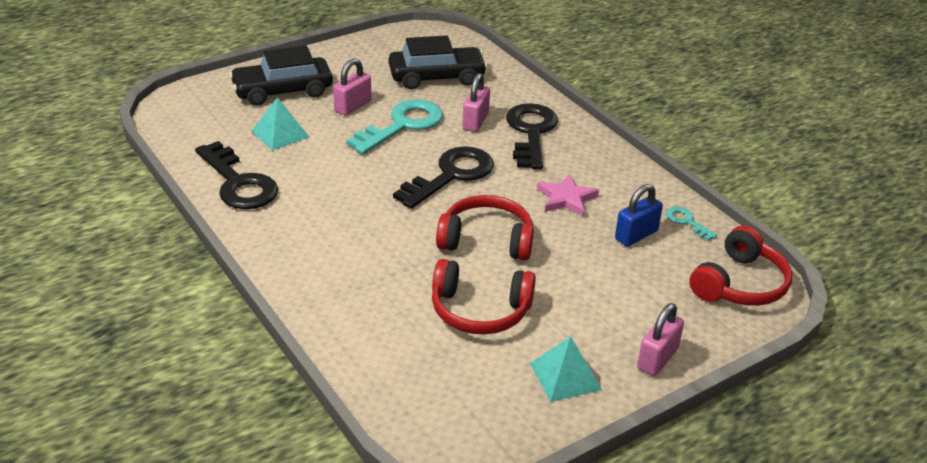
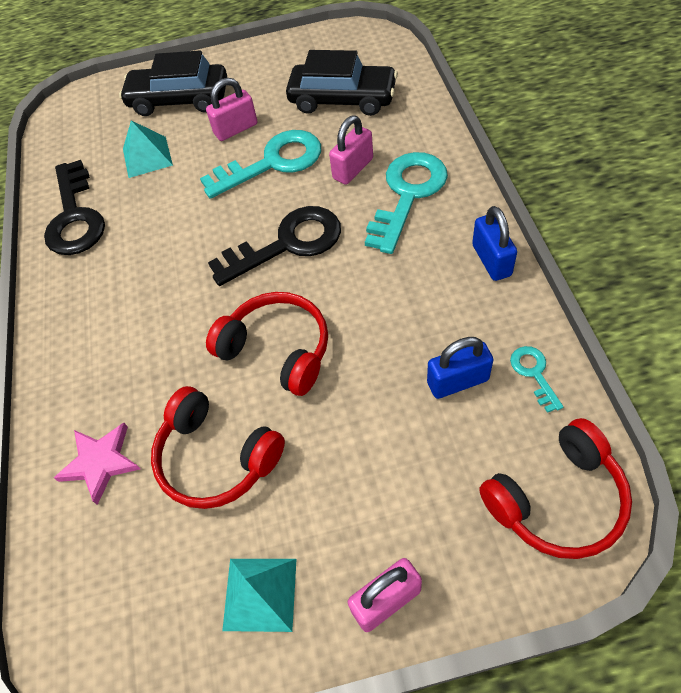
camera: 30 degrees right, 20 degrees up
(531, 132) = (407, 195): black key -> turquoise key
(566, 198) = (400, 303): pink star -> pink star (100, 462)
(619, 163) = (491, 260): none -> blue padlock

